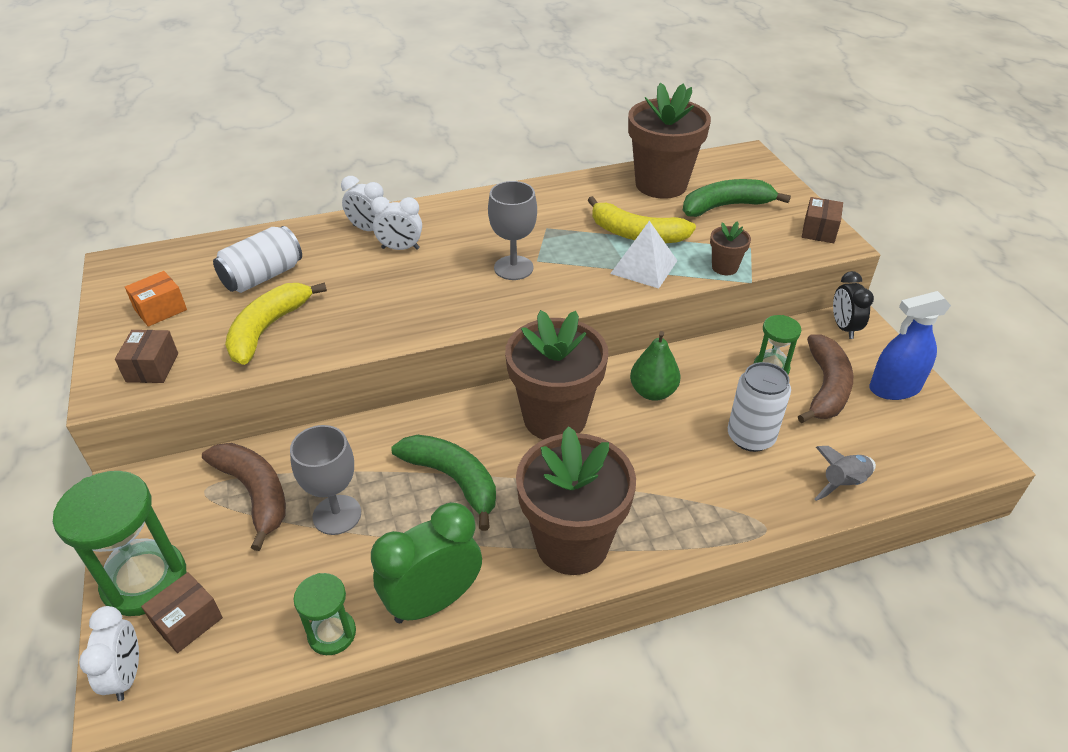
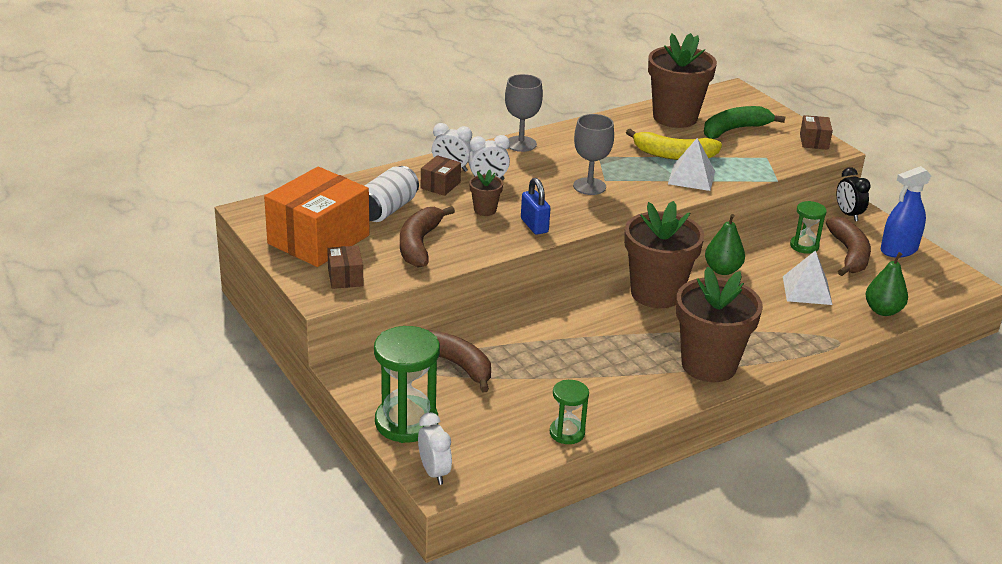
camera: 15 degrees left, 10 degrees down
(160, 309) = (318, 239): orange box -> orange box, size x2.25
(188, 621) = (457, 440): brown box -> brown box (440, 185)
(268, 329) = (419, 244): yellow banana -> brown banana
(337, 515) = (526, 369): grey goblet -> grey goblet (521, 144)
(417, 317) = (534, 226): none -> blue padlock
(433, 601) = (628, 408): green clock -> none
(453, 480) = (601, 339): green banana -> none
(724, 267) = (753, 172): brown flower pot -> brown flower pot (485, 210)
(750, 437) = (807, 290): white can -> white pyramid
(843, 484) = (883, 310): grey rocket -> green pear

